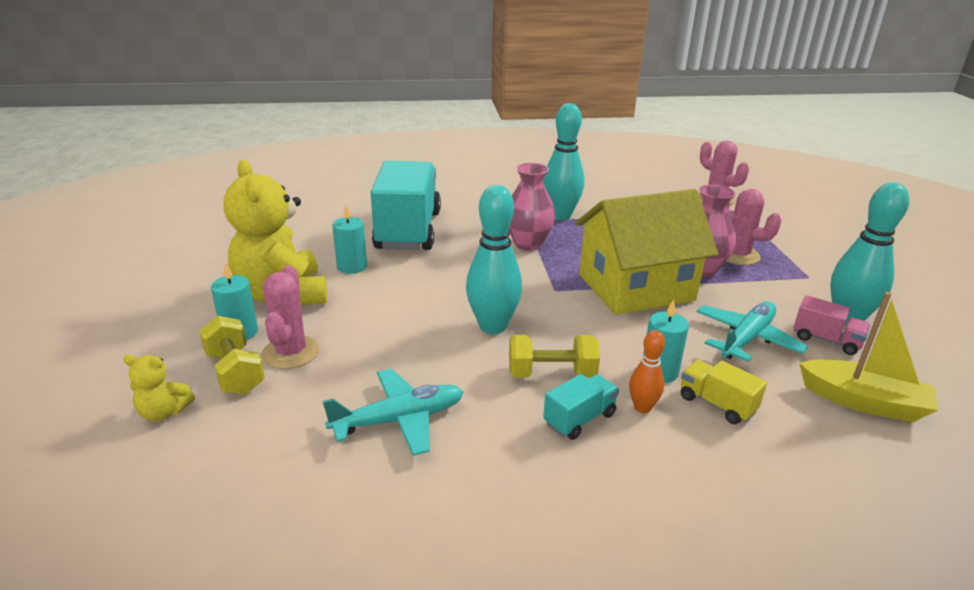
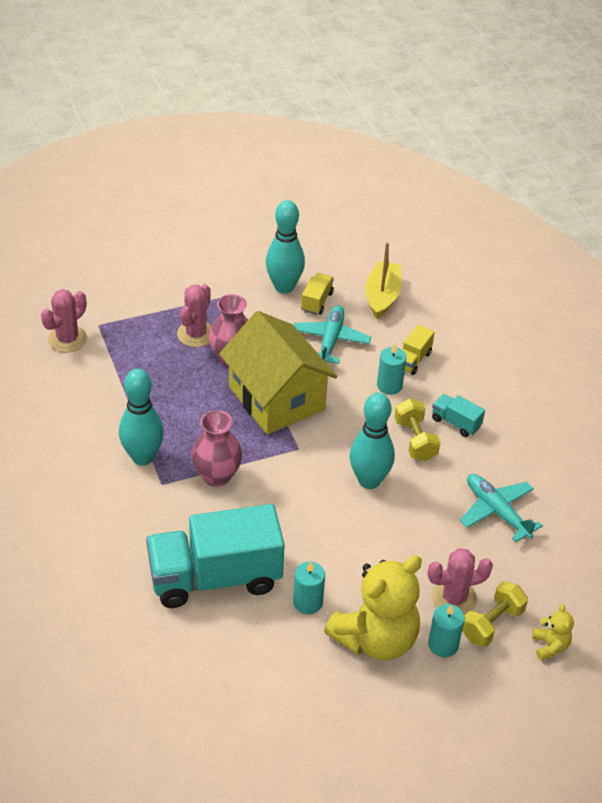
camera: 105 degrees left, 15 degrees up
(642, 407) = (431, 394): orange bowling pin -> none
(746, 339) = (330, 340): turquoise plane -> turquoise plane turned 75 degrees clockwise
(826, 340) = (317, 301): pink truck -> yellow truck

